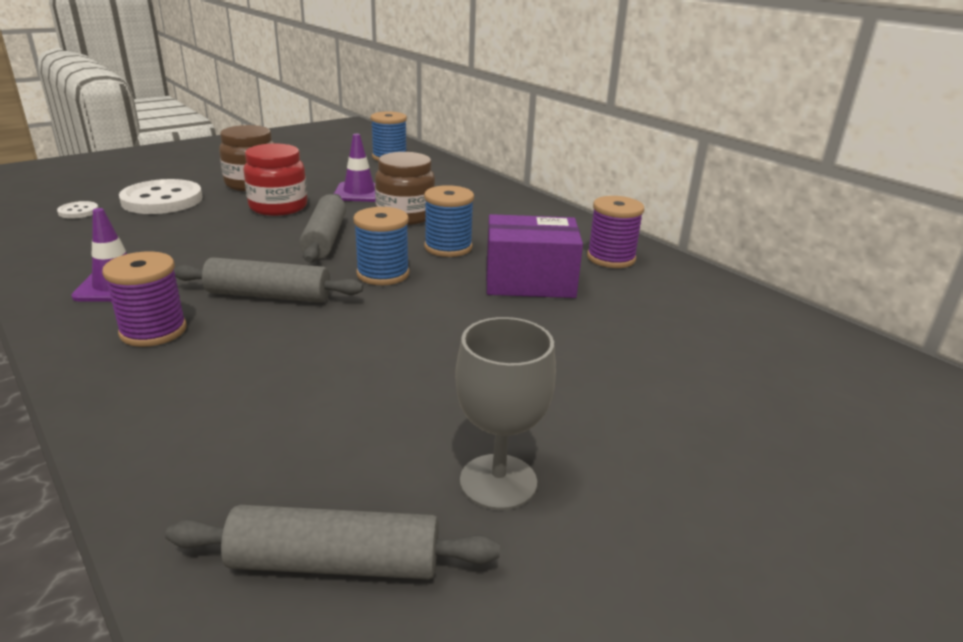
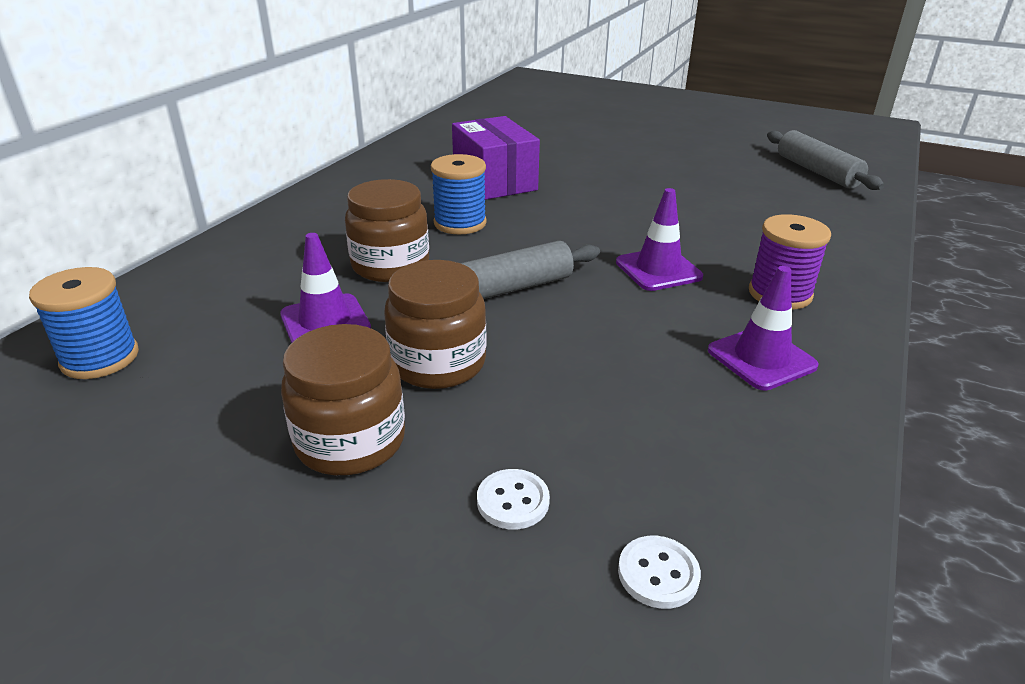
camera: 115 degrees left, 5 degrees up
(162, 200) = (513, 501): white button -> white button, size x0.46
(269, 295) = (658, 270): grey rolling pin -> purple traffic cone
(278, 207) = (438, 363): red jar -> brown jar
(383, 274) = (552, 235): blue spool -> none
(498, 482) = (721, 154): grey goblet -> none
(611, 258) = (414, 162): purple spool -> none

